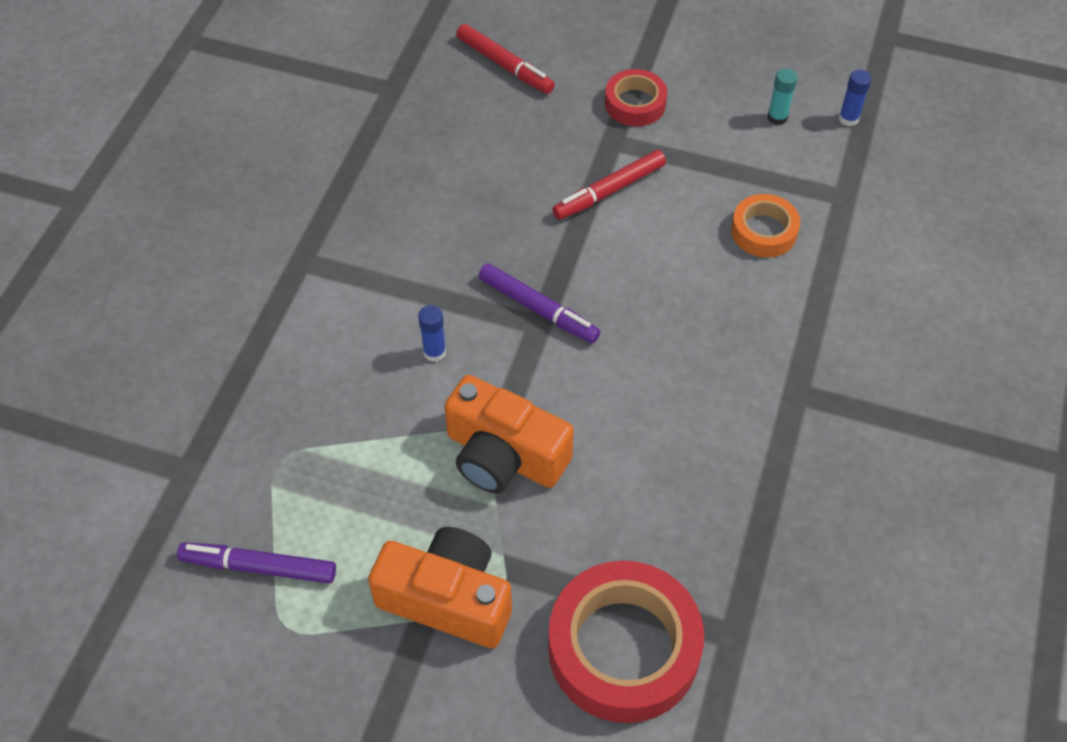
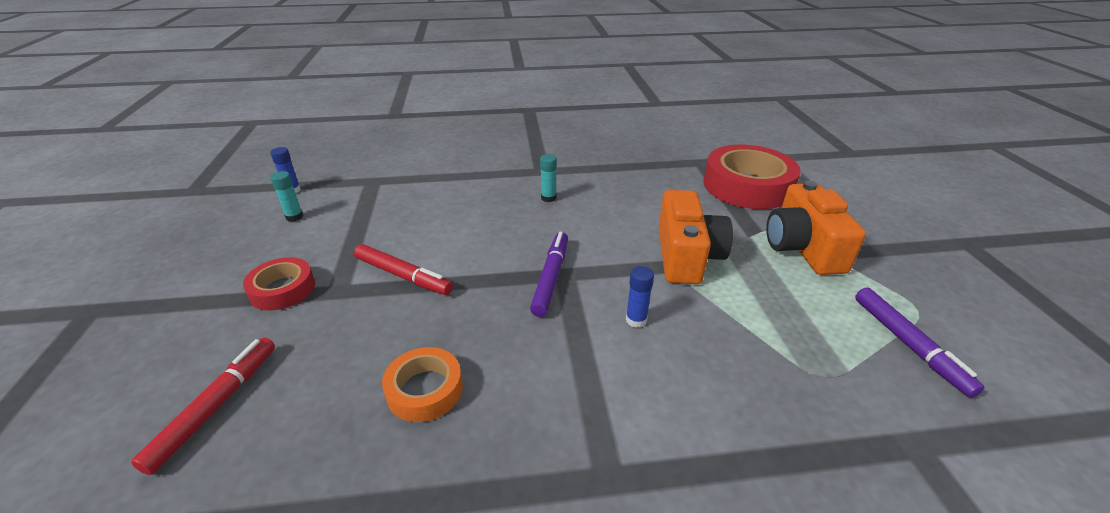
camera: 115 degrees left, 20 degrees down
(709, 369) = (548, 198): none -> turquoise glue stick
(764, 231) = (418, 201): orange tape -> orange tape (425, 390)

